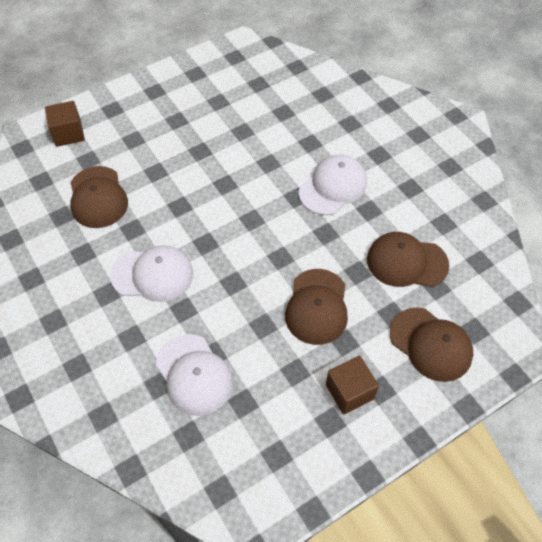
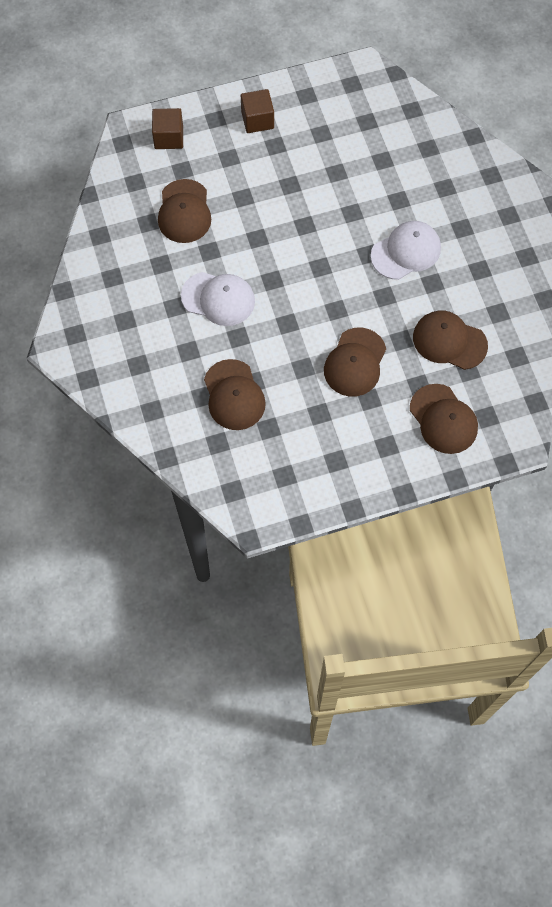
camera: 15 degrees right, 10 degrees up
(194, 375) = (234, 395): white cap -> brown cap
(349, 392) = (360, 441): brown cube -> brown cube (257, 120)

